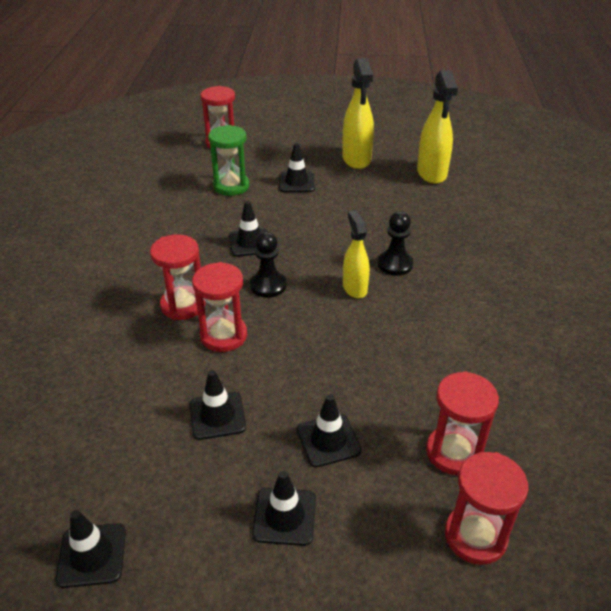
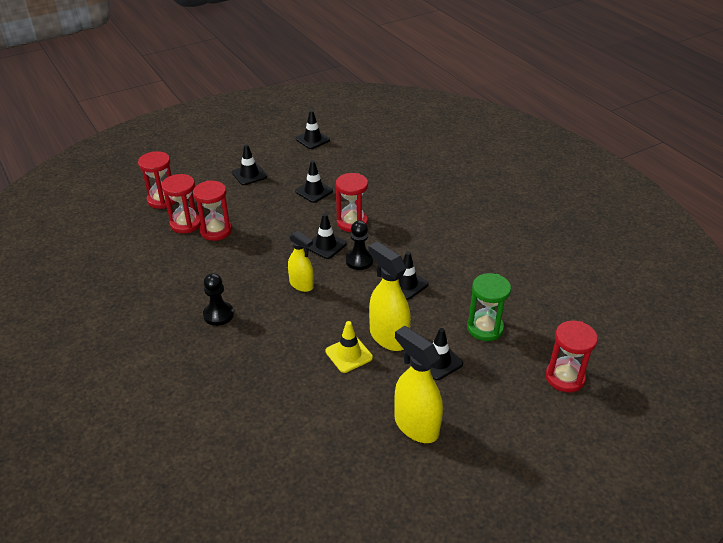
camera: 145 degrees right, 0 degrees up
(183, 305) = (395, 227): red hourglass -> red hourglass (216, 231)
(328, 440) = (251, 204): black traffic cone -> black traffic cone (326, 245)
(364, 213) = (349, 354): none -> yellow traffic cone
(395, 264) = (287, 316): black pawn -> black pawn (218, 314)
(431, 173) = (324, 445): yellow spray bottle -> yellow spray bottle (388, 337)

